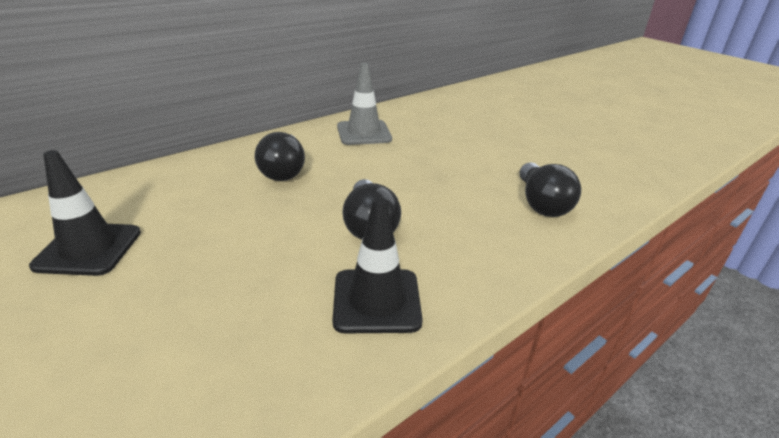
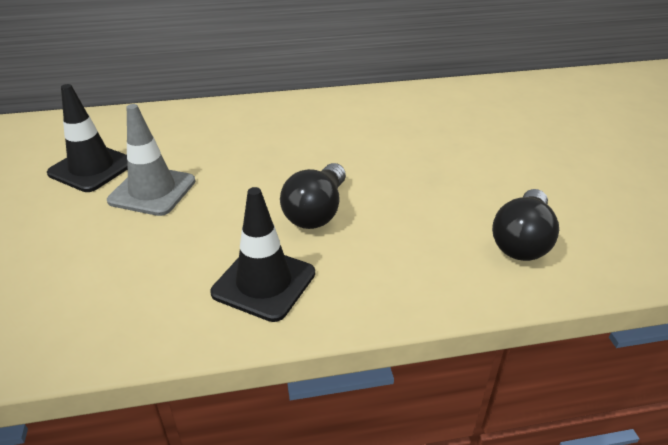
camera: 30 degrees right, 5 degrees up
(284, 170) = (285, 135): black light bulb -> none
(364, 133) = (395, 111): grey traffic cone -> grey traffic cone (152, 191)

